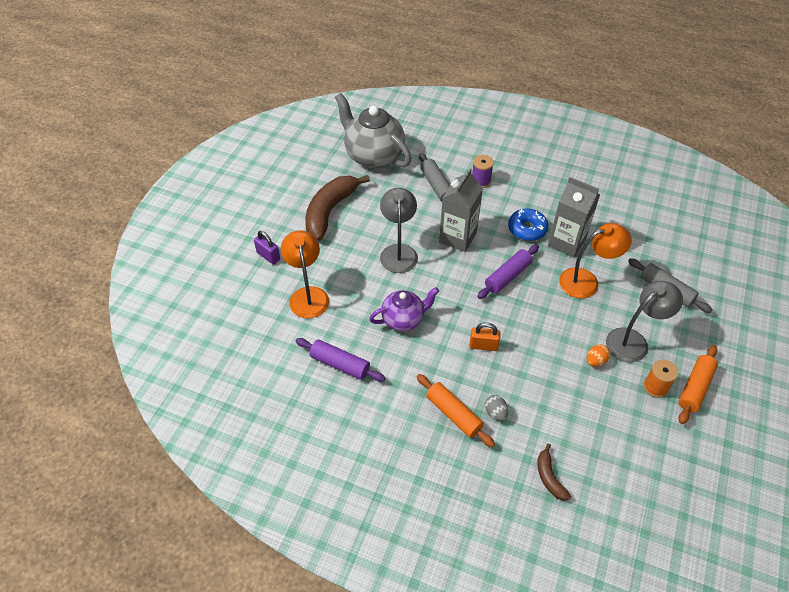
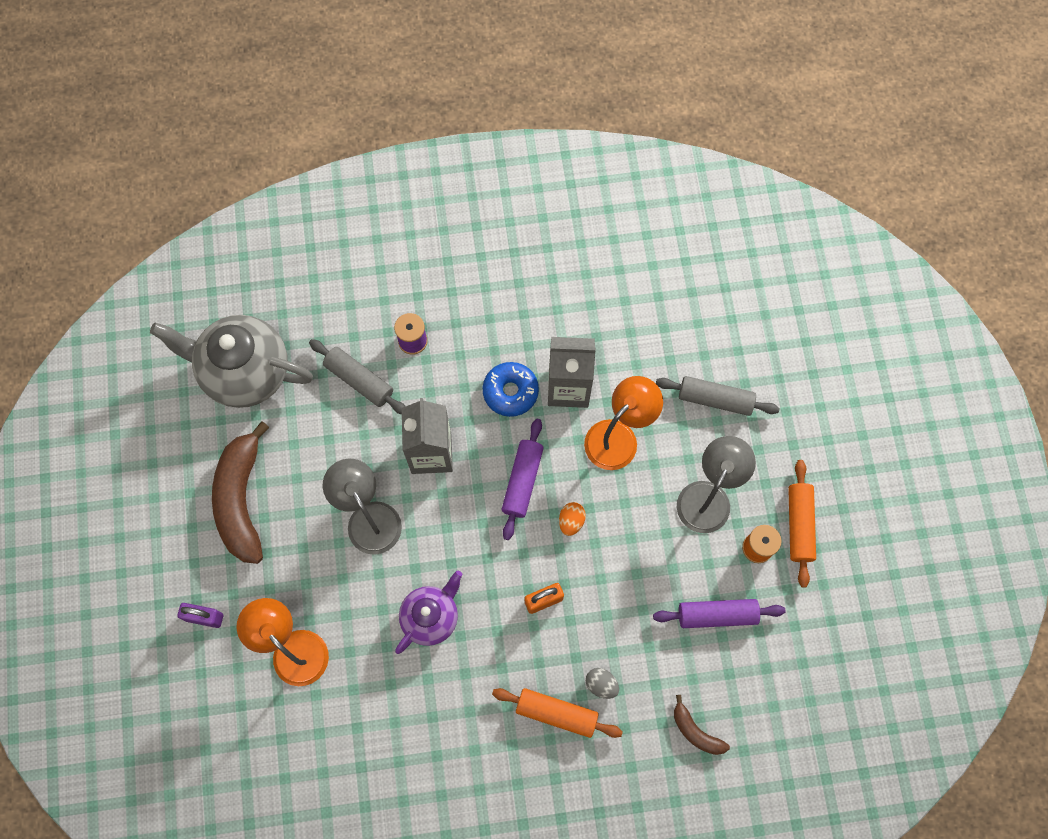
camera: 30 degrees left, 20 degrees up
(340, 364) = (391, 723): purple rolling pin -> purple rolling pin (717, 615)
(595, 361) = (678, 549): orange egg -> orange egg (571, 521)

